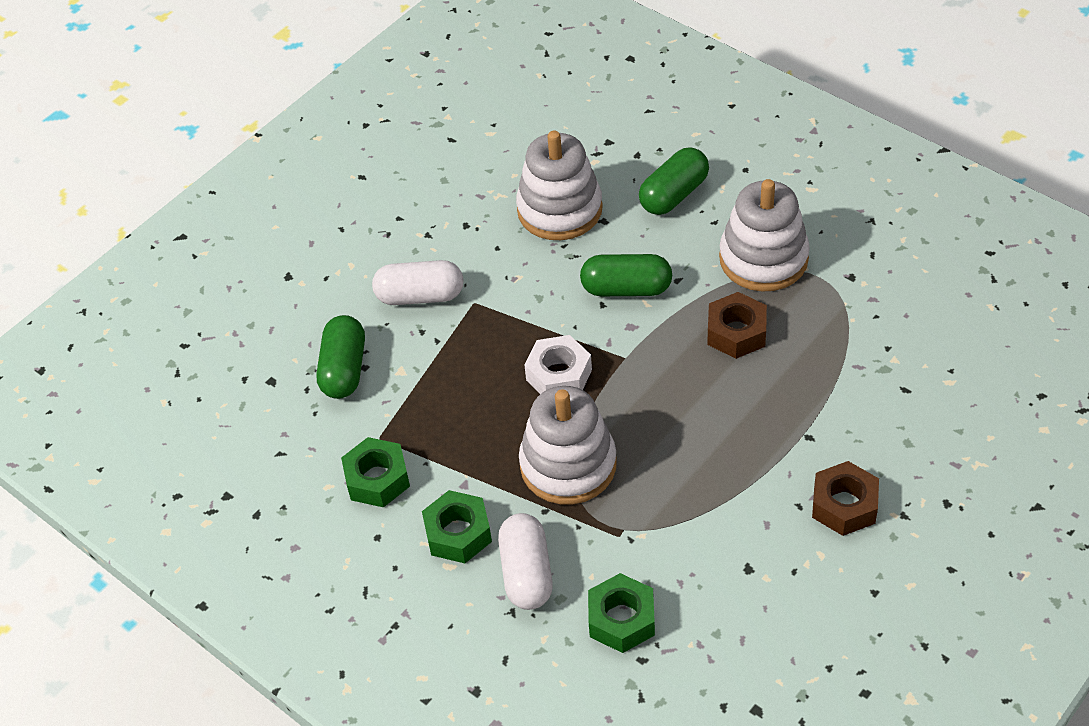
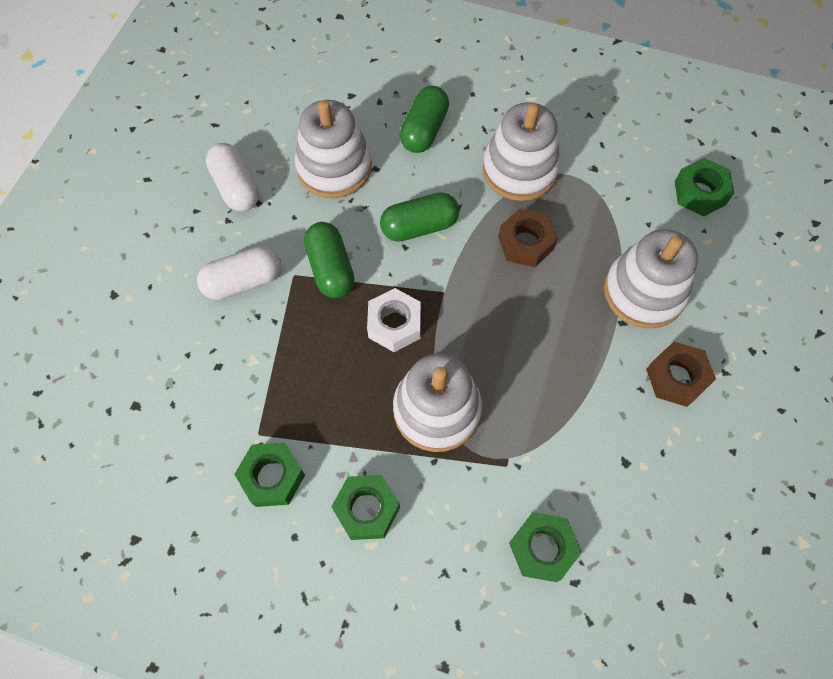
camera: 25 degrees left, 15 degrees up
(344, 369) = (200, 374): green capsule -> green capsule (330, 269)
(526, 573) = (442, 529): white capsule -> white capsule (236, 187)
(848, 413) = (644, 292): none -> white stacking toy
(965, 331) = (700, 193): none -> green nut

